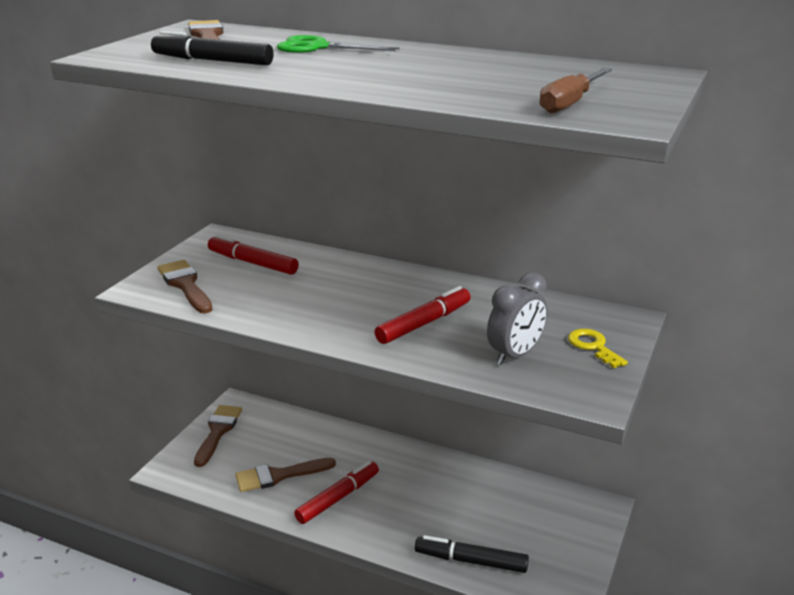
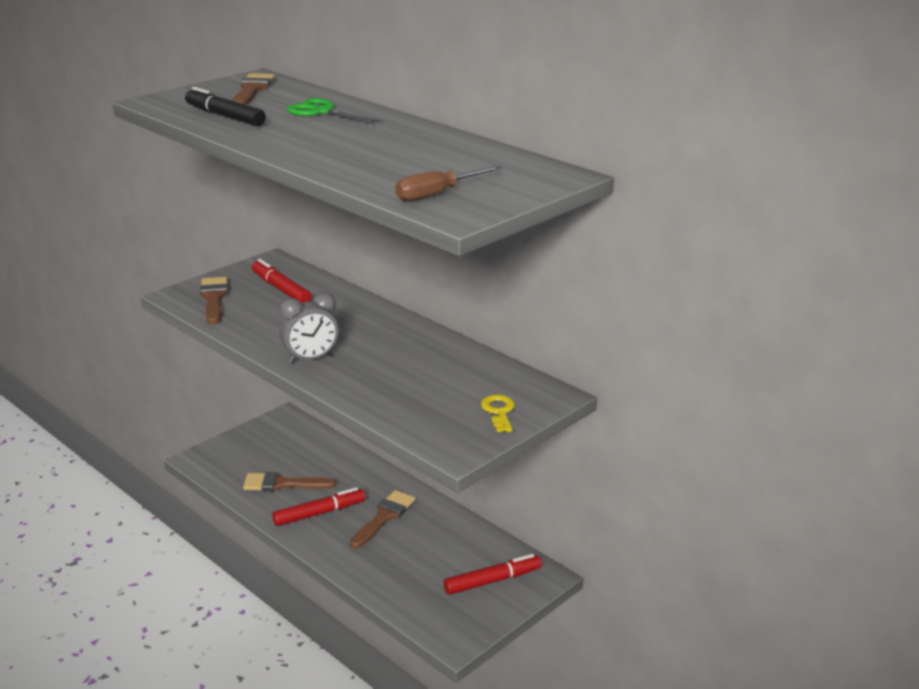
camera: 20 degrees right, 0 degrees up
(218, 432) = (255, 437): brown brush -> brown brush (384, 517)
(424, 323) = (375, 365): red marker -> red marker (492, 581)
(471, 561) = (395, 589): black marker -> none
(515, 355) = (425, 405): grey clock -> grey clock (311, 359)

